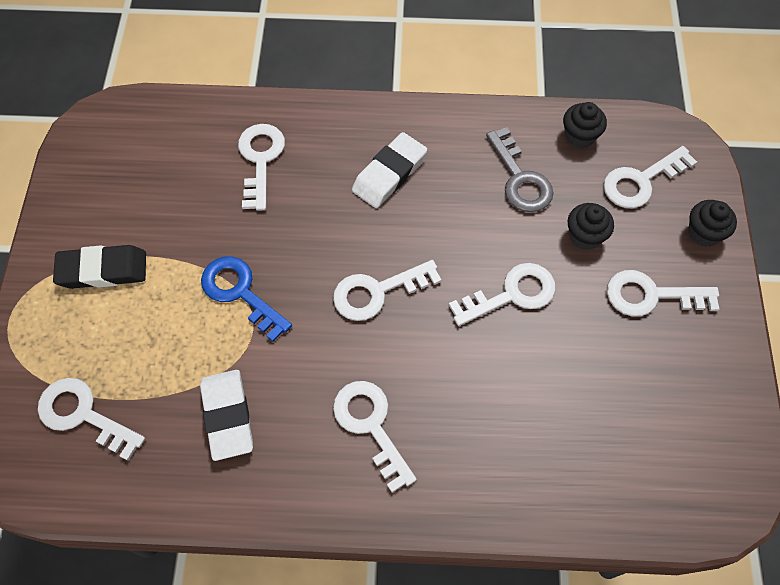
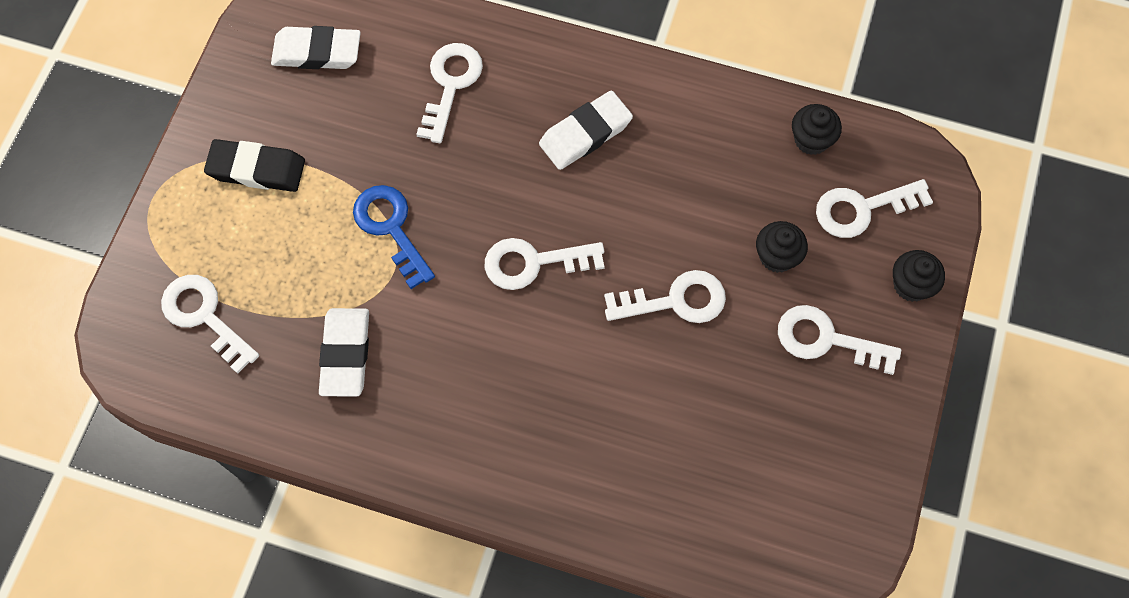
camera: 15 degrees right, 5 degrees up
(134, 159) = (317, 52): none -> white eraser
(371, 425) = (486, 401): white key -> none
(520, 179) = (727, 174): grey key -> none

